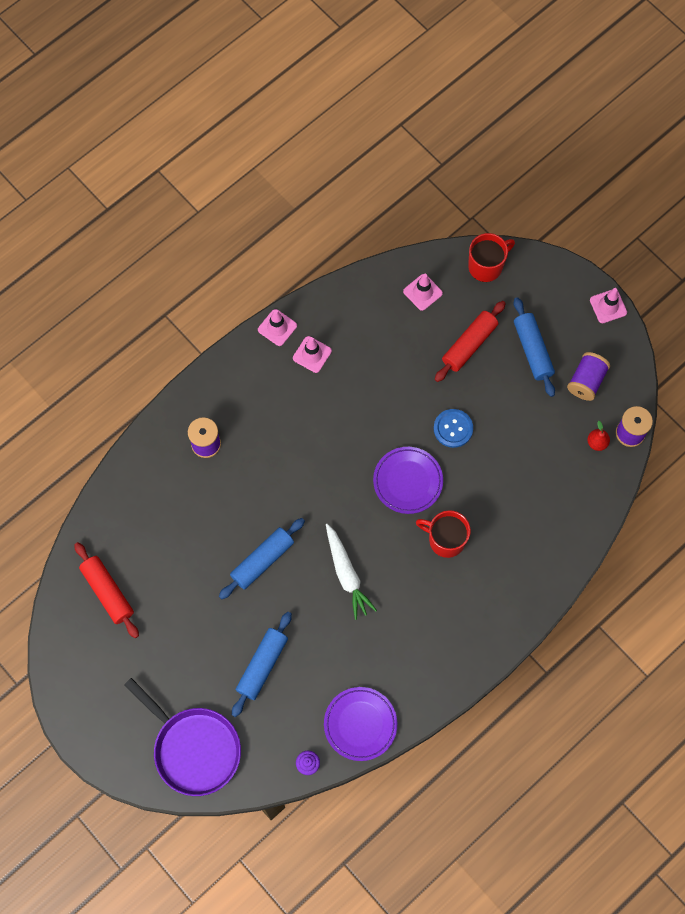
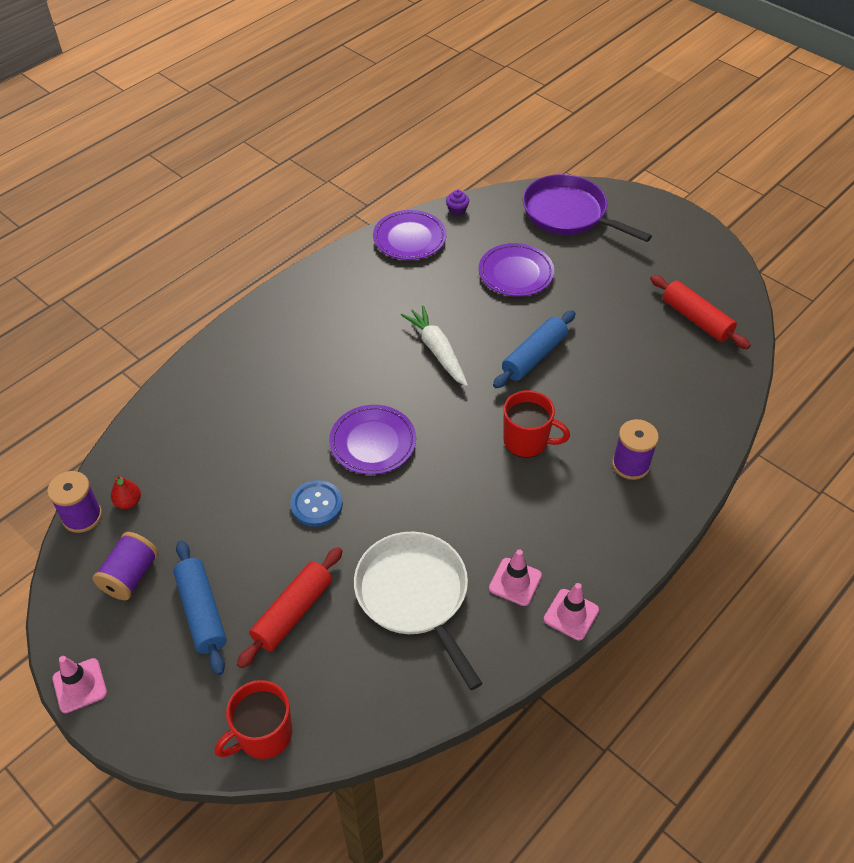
camera: 175 degrees right, 20 degrees down
(262, 665) = (515, 273): blue rolling pin -> purple plate
(384, 350) = (415, 595): none -> white pan
(422, 292) = (362, 684): pink traffic cone -> none
(445, 540) = (325, 389): red mug -> red mug (527, 441)

